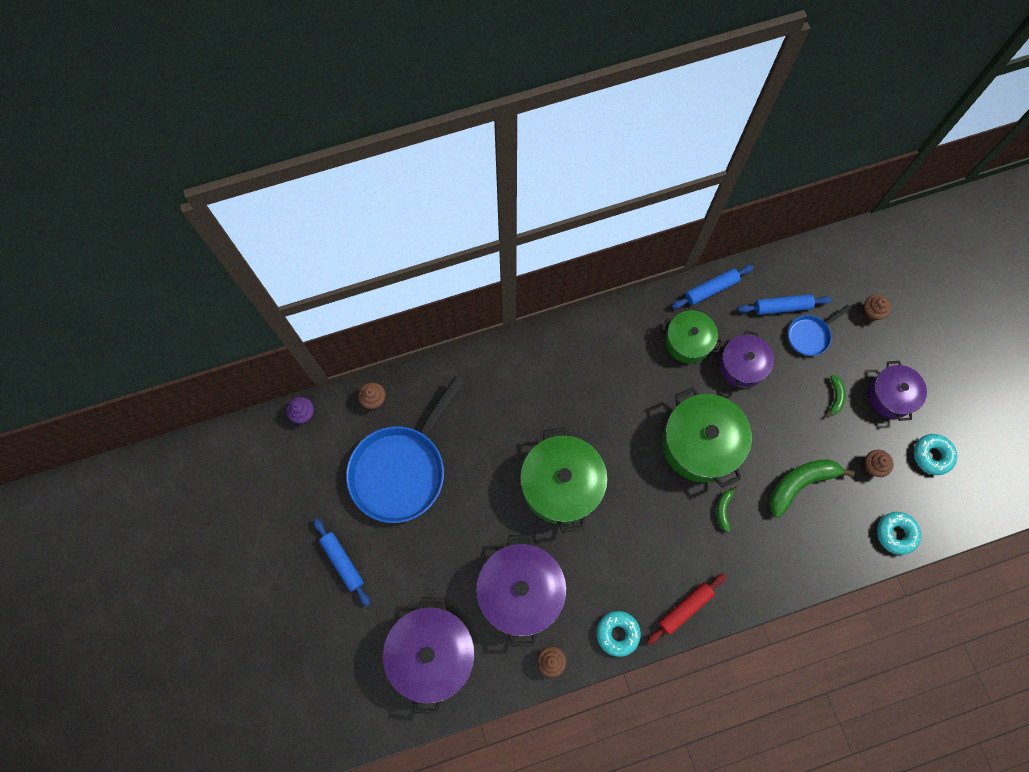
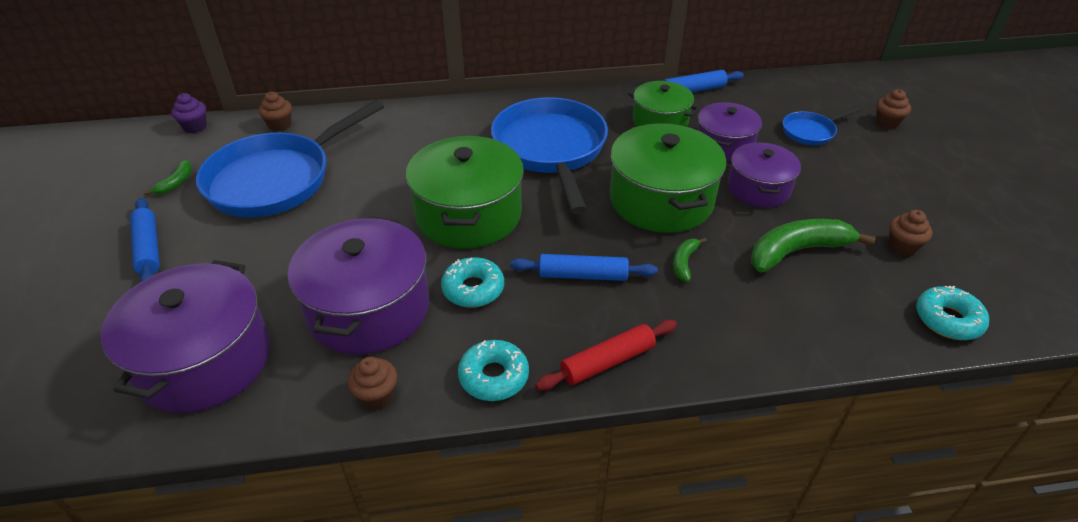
camera: 10 degrees right, 30 degrees down
(606, 395) = (551, 150): none -> blue pan
(782, 307) = (777, 109): blue rolling pin -> blue rolling pin (583, 275)
(835, 397) = (845, 181): green banana -> green banana (176, 183)
(890, 396) = (920, 188): purple pot -> purple pot (758, 189)
(932, 455) = (990, 246): turquoise donut -> turquoise donut (473, 289)

